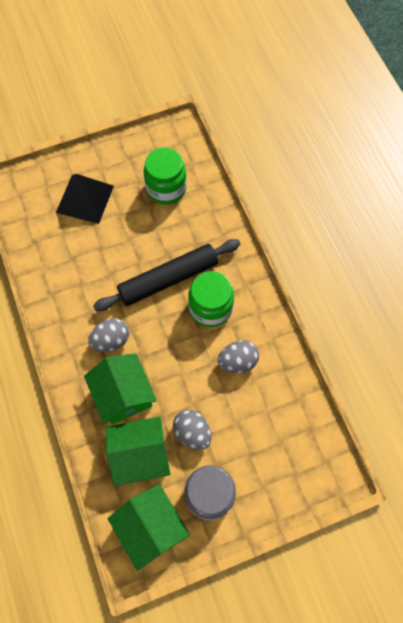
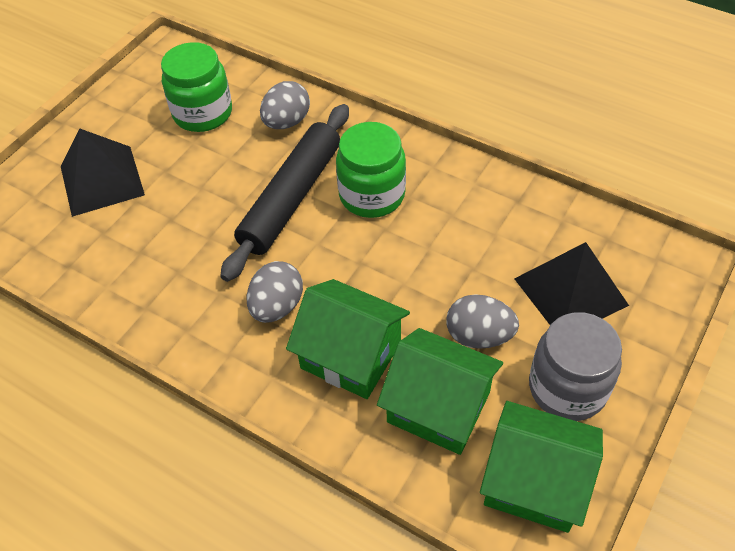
camera: 35 degrees left, 15 degrees down
(140, 454) = (438, 407): green house -> green house turned 75 degrees clockwise
(237, 361) = (457, 227): grey egg -> grey egg (287, 122)
(261, 444) = (570, 292): none -> black pyramid

